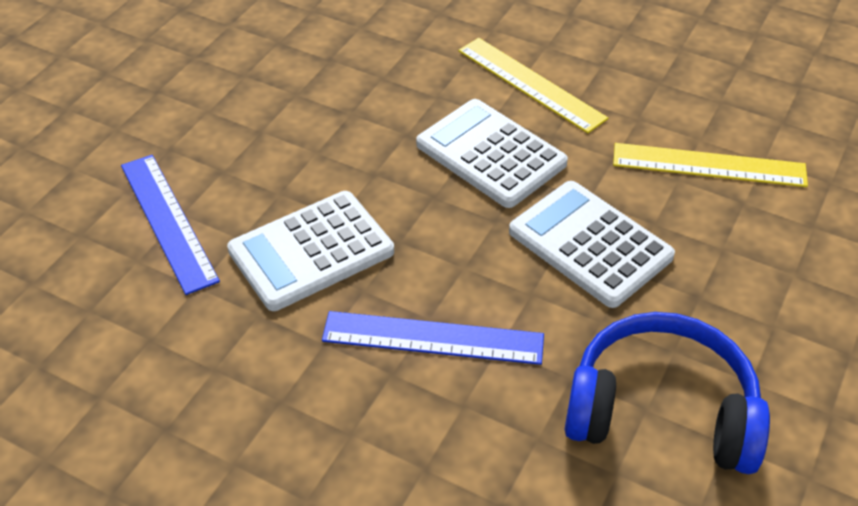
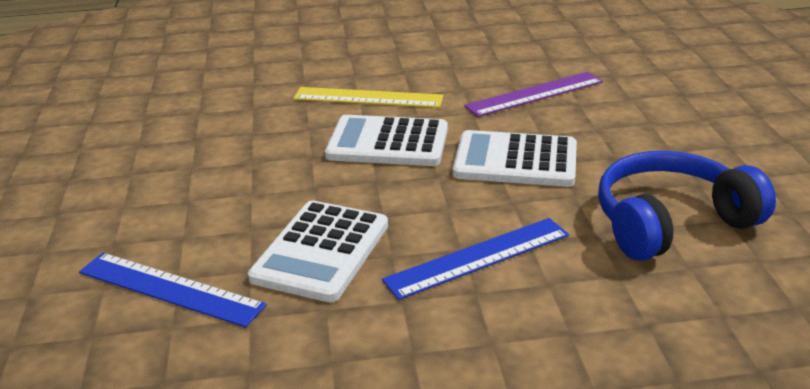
camera: 35 degrees left, 15 degrees down
(709, 165) = (535, 94): yellow ruler -> purple ruler

